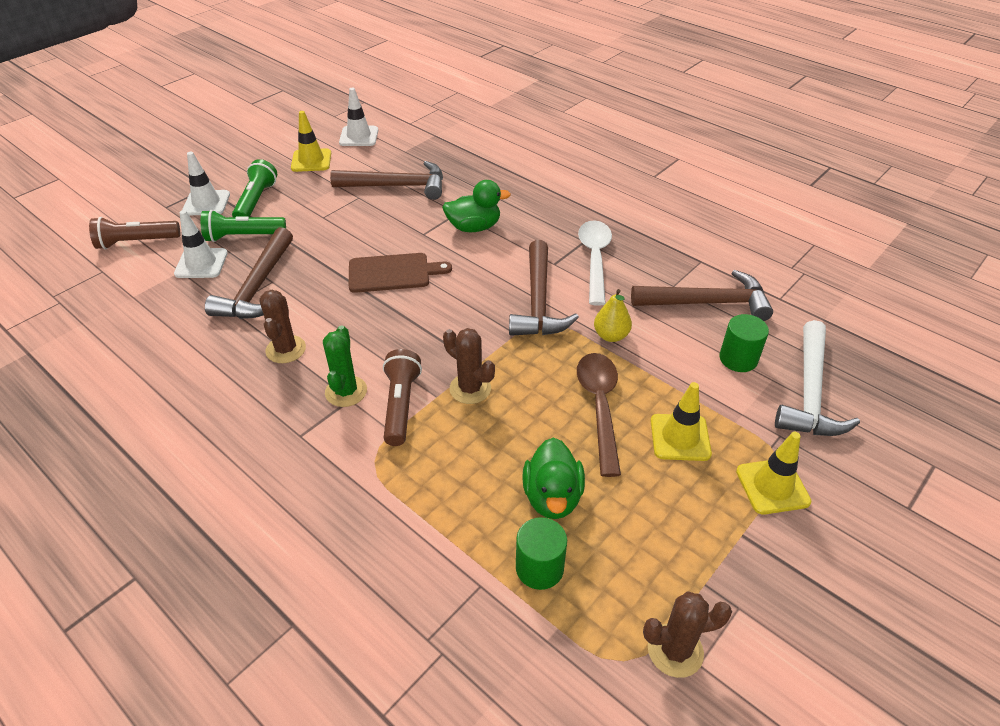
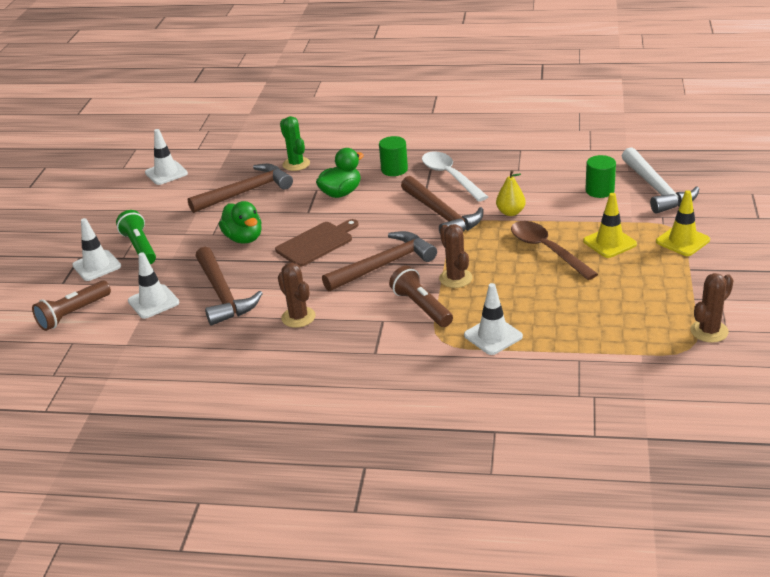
camera: 30 degrees left, 10 degrees down
(243, 236) = (163, 272): green flashlight -> none
(311, 161) = (148, 204): yellow traffic cone -> none
(346, 391) = (374, 318): green cactus -> green cactus (296, 164)
(428, 488) = (493, 336): none -> white traffic cone
(470, 389) = (455, 278): brown cactus -> brown cactus turned 60 degrees clockwise
(539, 568) = (601, 336): green cylinder -> green cylinder (394, 169)
(552, 497) = (571, 303): green duck -> green duck (244, 238)
(708, 303) = (550, 170): brown hammer -> brown hammer (384, 265)

